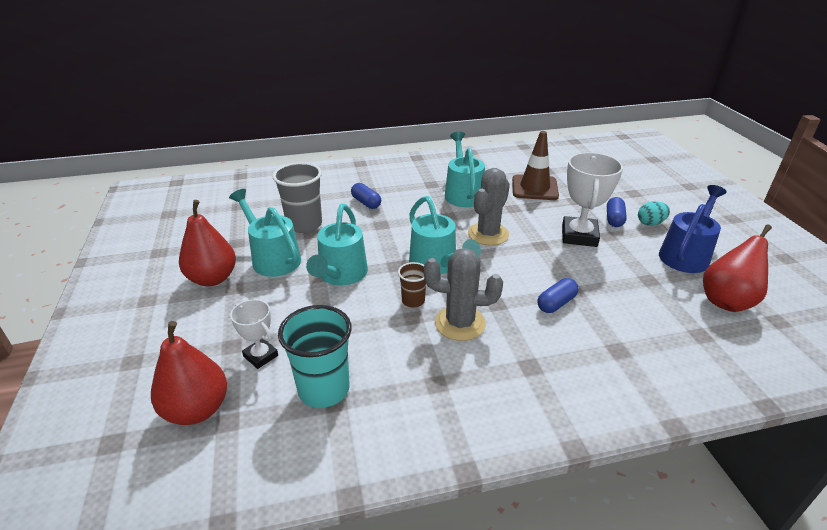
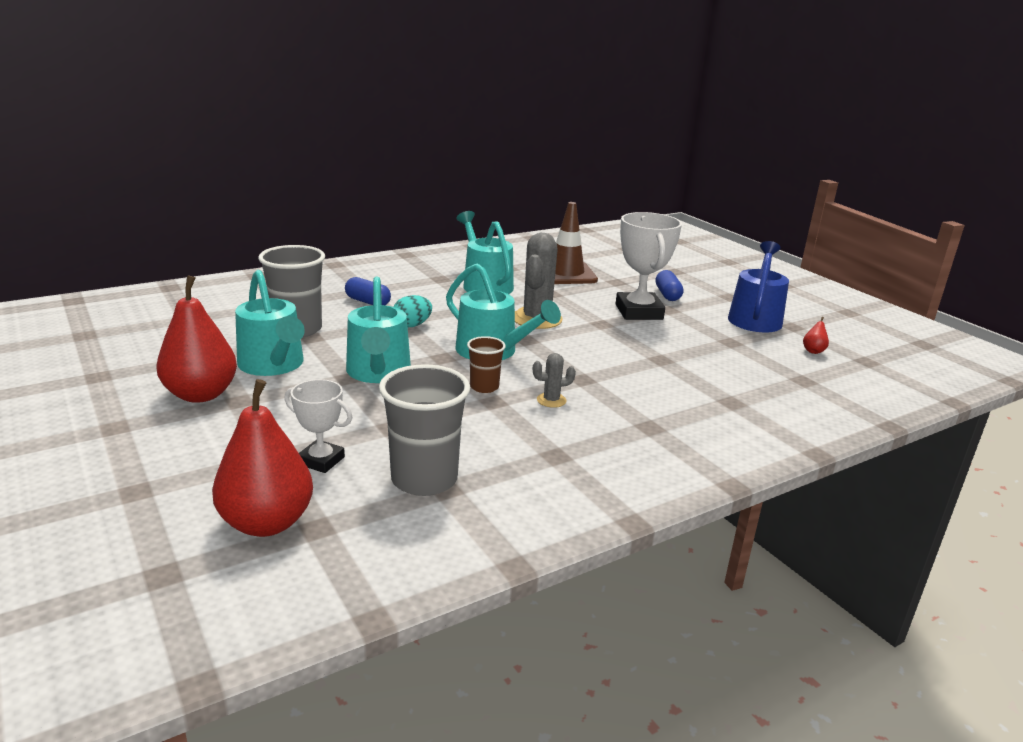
camera: 20 degrees left, 10 degrees down
(272, 258) = (274, 366): turquoise watering can -> turquoise watering can turned 150 degrees counterclockwise
(324, 389) = (424, 479): turquoise cup -> grey cup
(460, 323) = (551, 400): grey cactus -> grey cactus, size x0.48
(556, 303) = (647, 371): blue capsule -> none
(650, 223) = (706, 295): turquoise egg -> turquoise egg (412, 325)
(727, 301) = (813, 351): red pear -> red pear, size x0.40

